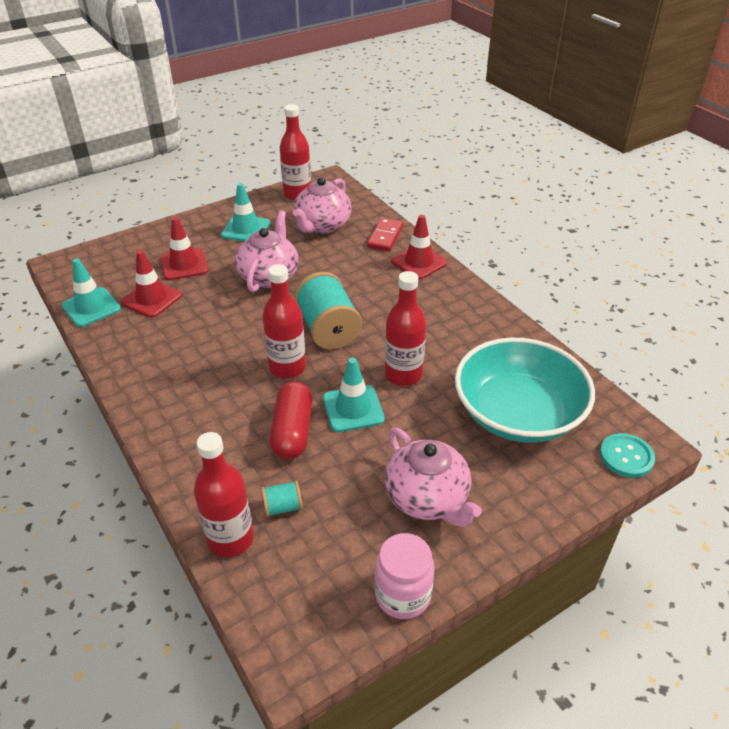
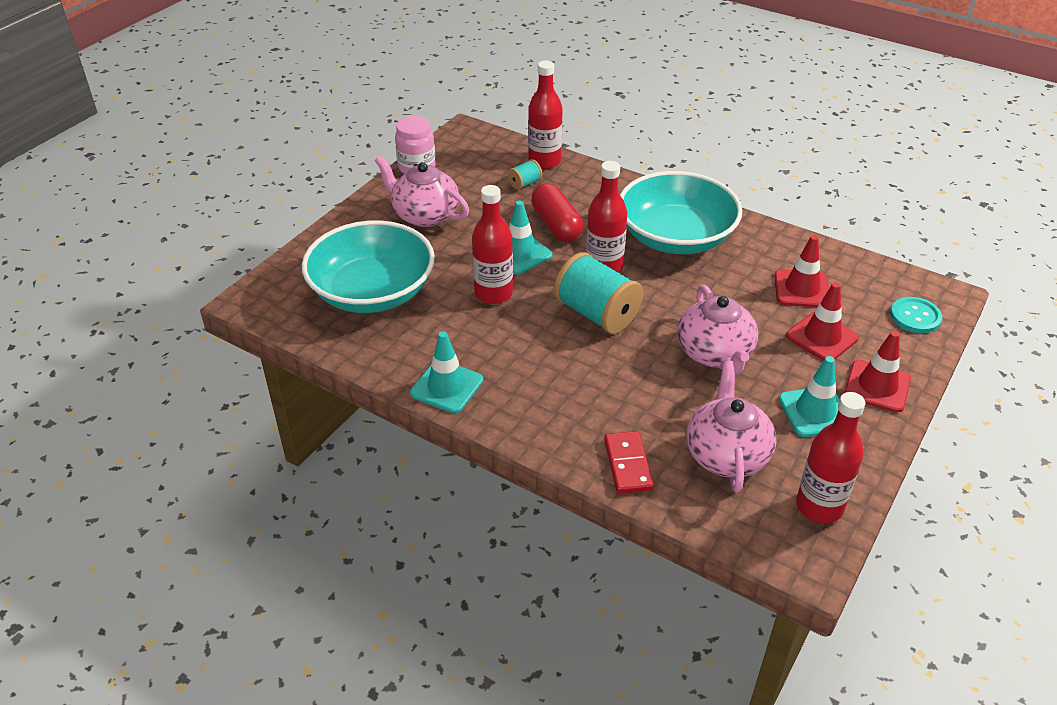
camera: 155 degrees right, 0 degrees up
(91, 307) = (844, 263): turquoise traffic cone -> turquoise traffic cone (447, 387)
(194, 377) = (675, 237): none -> turquoise bowl
(419, 262) = (556, 434): red traffic cone -> red traffic cone (877, 386)
(626, 456) = (269, 285): turquoise button -> turquoise button (915, 316)

